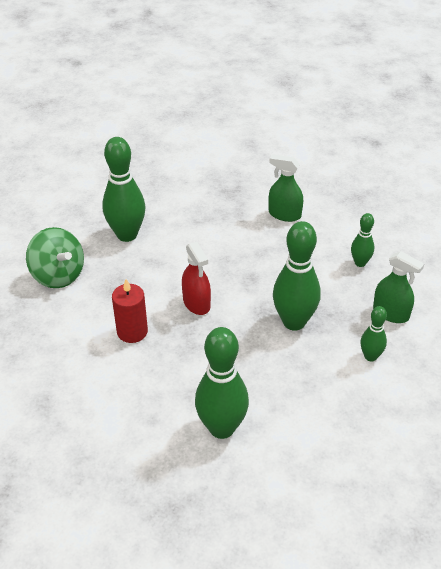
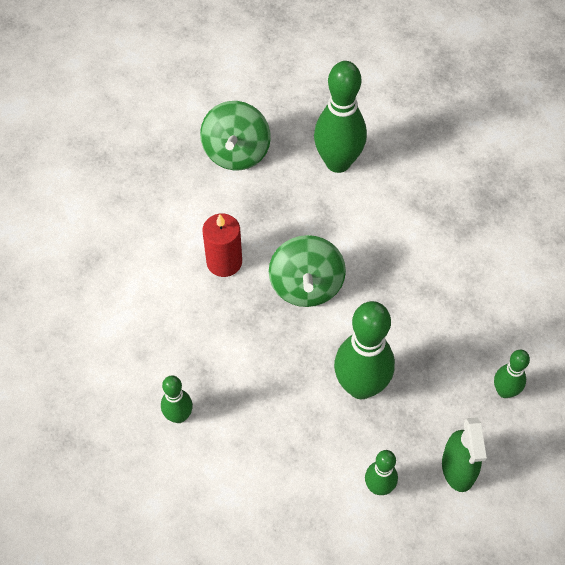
camera: 50 degrees right, 15 degrees up
(196, 303) = (306, 286): red spray bottle -> green spinning top
(222, 428) = (179, 416): green bowling pin -> green bowling pin, size x0.53
(284, 214) = (506, 271): green spray bottle -> none

